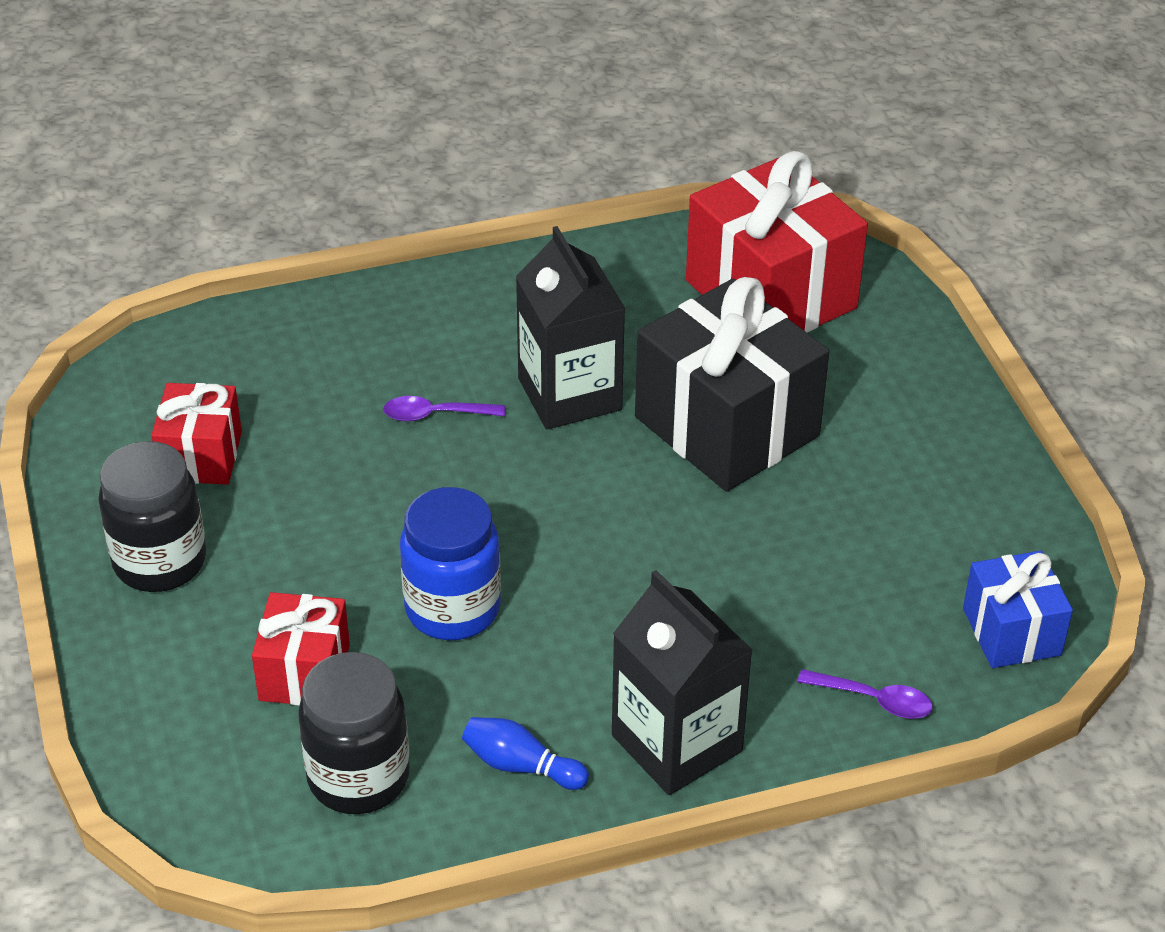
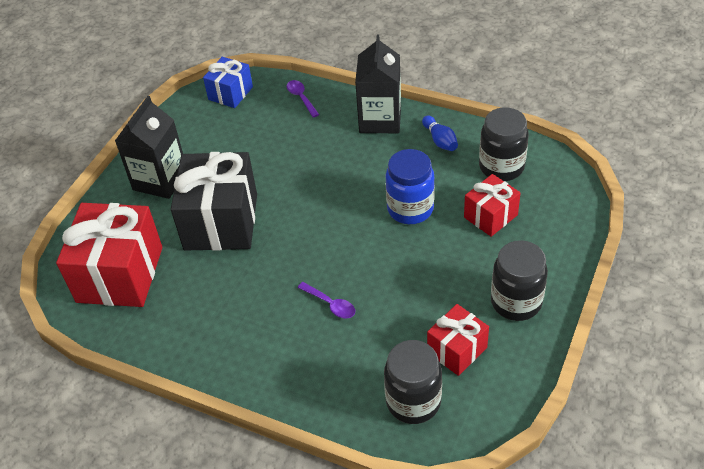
camera: 135 degrees left, 5 degrees up
(212, 372) = (413, 401): none -> black jar
(569, 394) = (263, 277): black carton -> black carton (160, 180)

